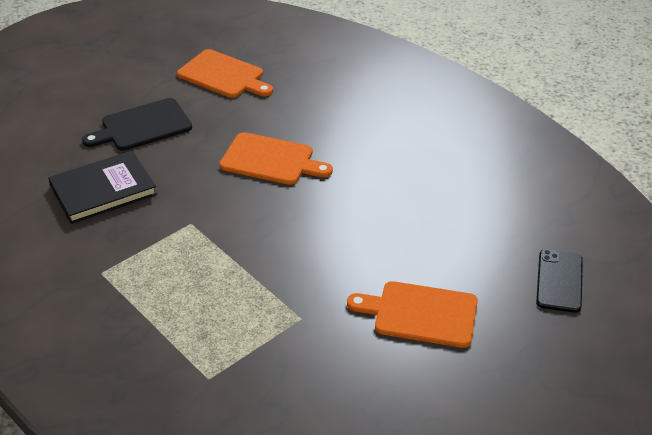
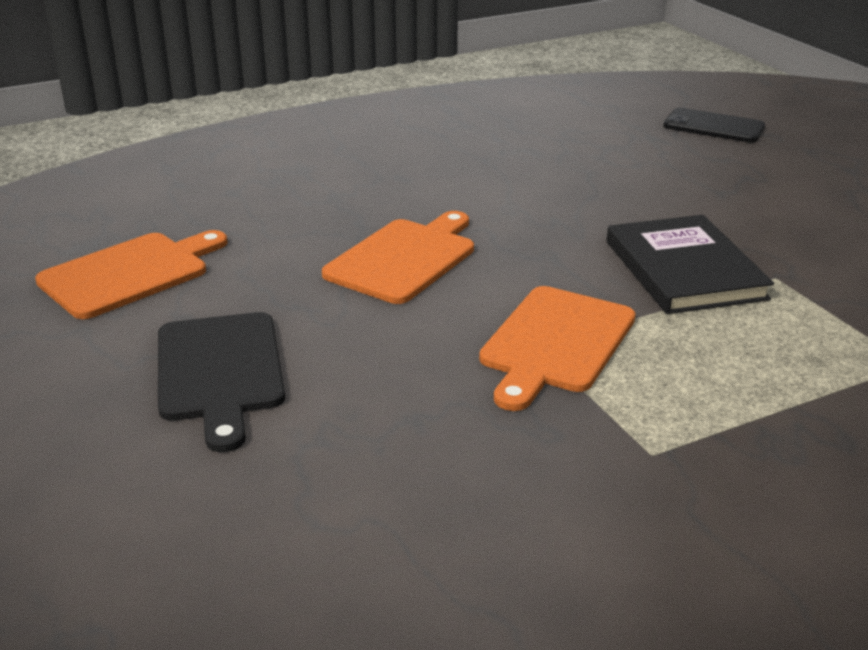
camera: 75 degrees left, 10 degrees down
(103, 190) = (401, 434): black book -> black book (684, 270)
(421, 314) = (766, 201): orange cutting board -> orange cutting board (555, 343)

